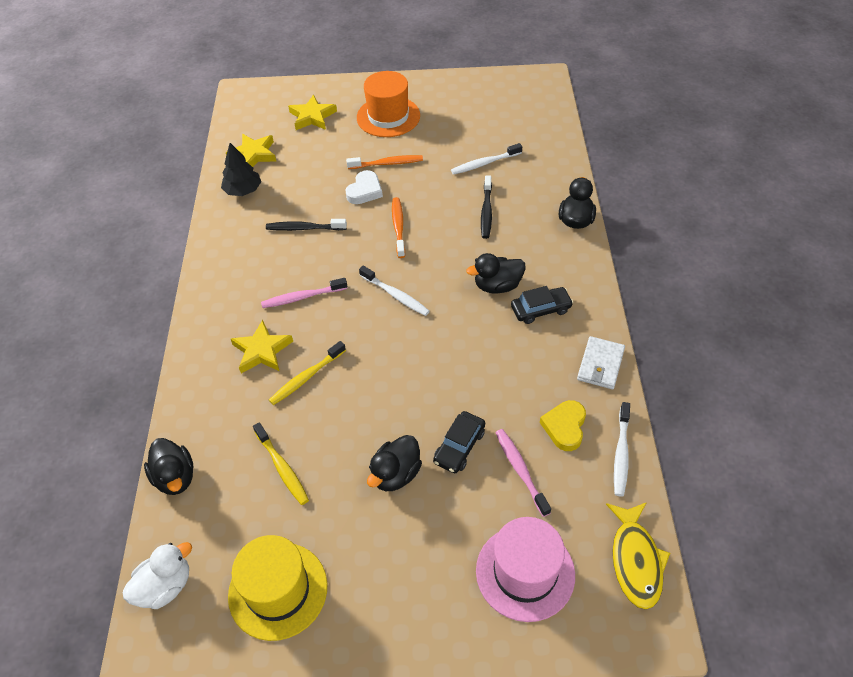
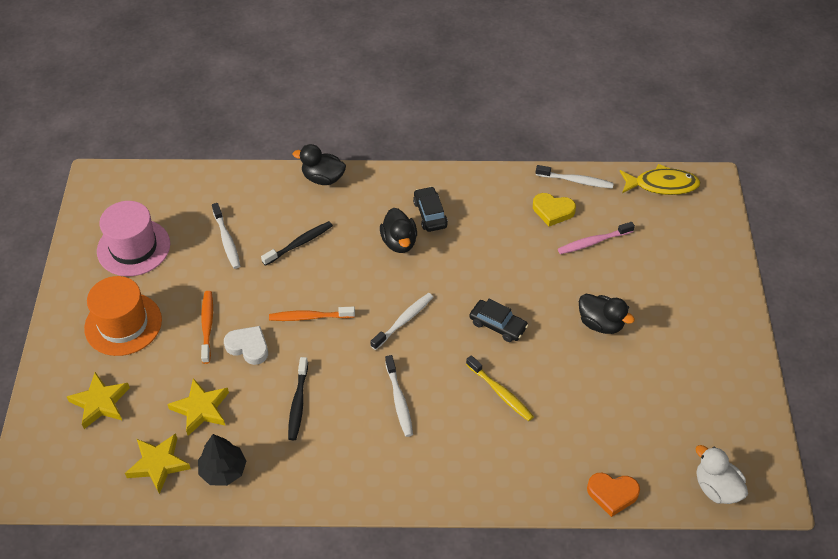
camera: 90 degrees left, 0 degrees up
(175, 477) = (612, 494): black duck -> orange heart
(262, 351) = (467, 433): yellow star -> yellow star (201, 409)
(278, 590) = (709, 404): yellow hat -> none
(282, 468) = (598, 407): yellow toothbrush -> none
(302, 297) = (399, 400): pink toothbrush -> white toothbrush
(459, 446) = (573, 279): black car -> black car (498, 325)
(486, 211) = (299, 244): black toothbrush -> black toothbrush turned 45 degrees counterclockwise
(525, 572) = (677, 246): pink hat -> pink hat (133, 247)
(600, 365) = (492, 182): white wallet -> none

